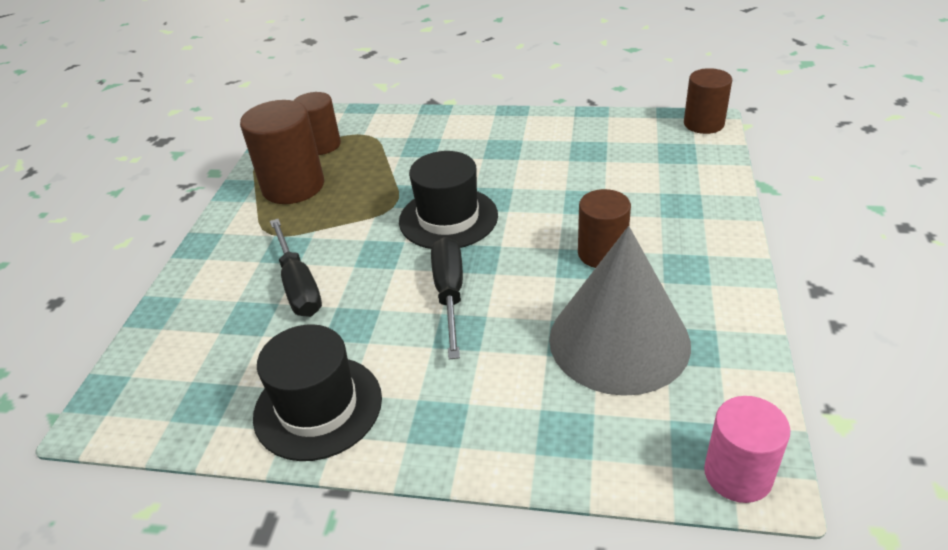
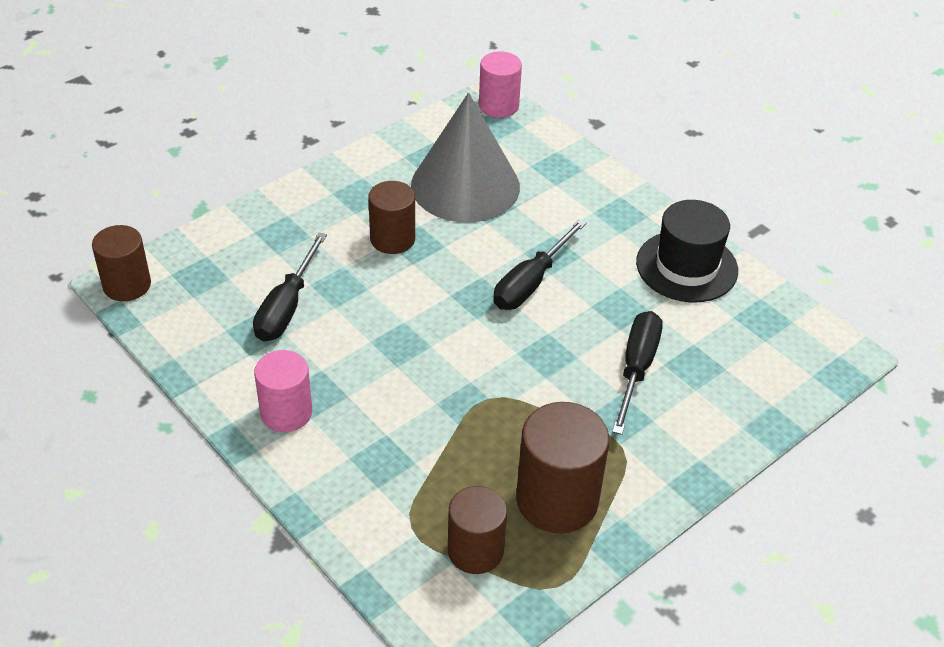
camera: 145 degrees left, 5 degrees up
(448, 218) = (458, 348): black hat -> none
(505, 132) = (286, 412): none -> pink cylinder
(594, 171) = (287, 307): none -> black screwdriver

